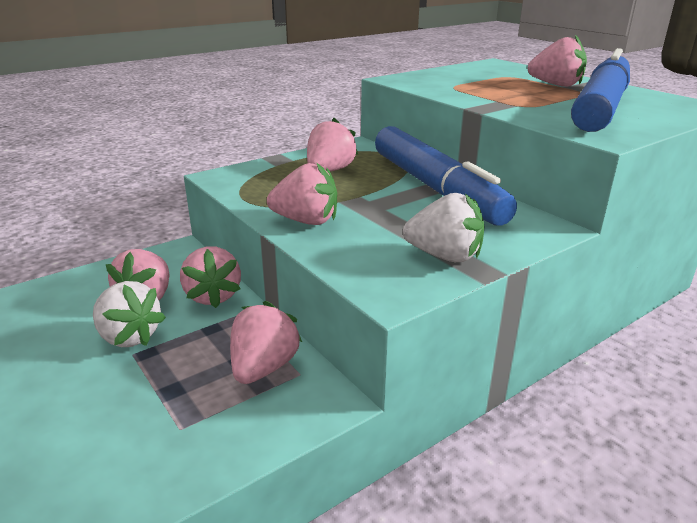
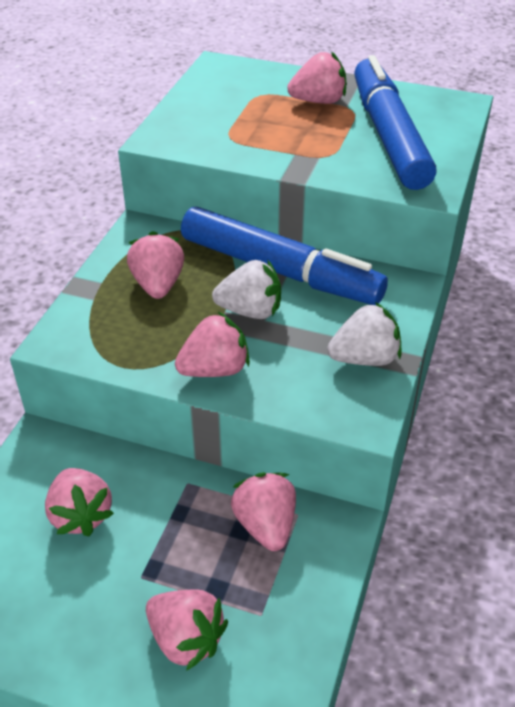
camera: 35 degrees left, 15 degrees up
(129, 337) = (117, 563): white strawberry -> white strawberry (250, 311)
(213, 296) = (141, 477): pink strawberry -> pink strawberry (186, 639)

